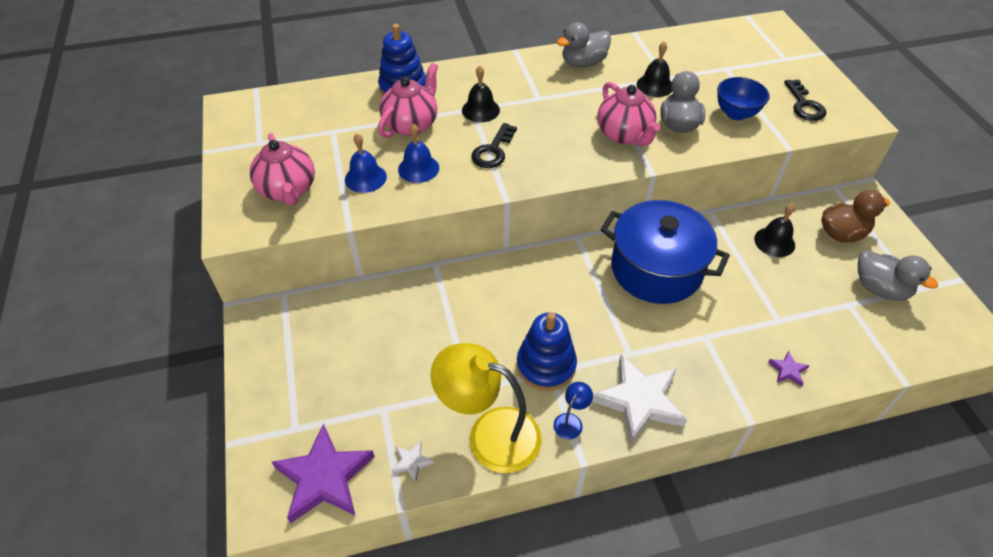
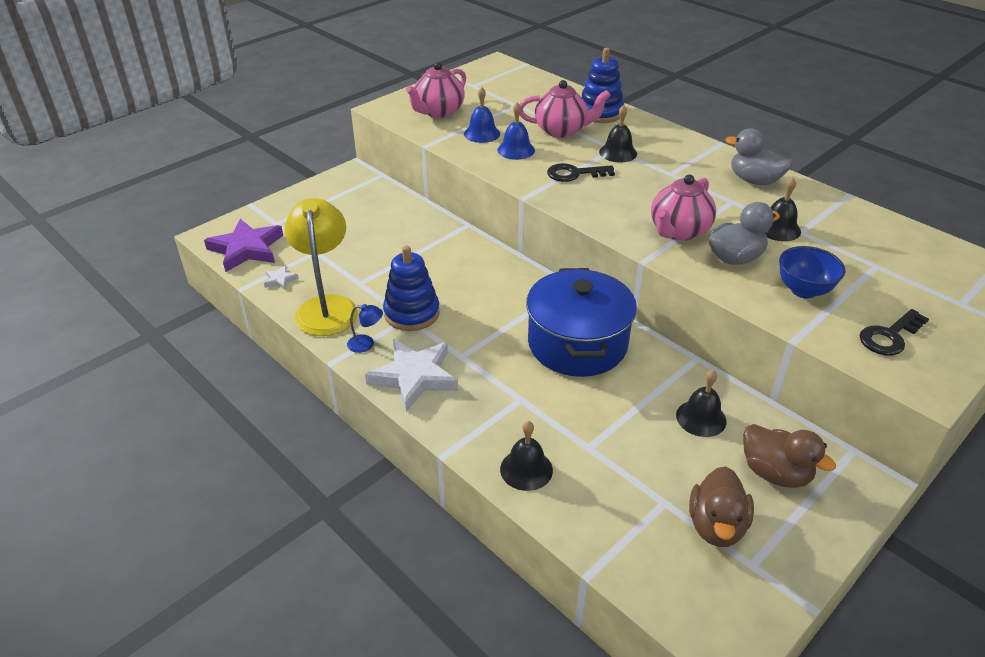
camera: 60 degrees right, 10 degrees down
(788, 370) = (526, 469): purple star -> black bell
(880, 289) = (716, 526): grey duck -> brown duck

